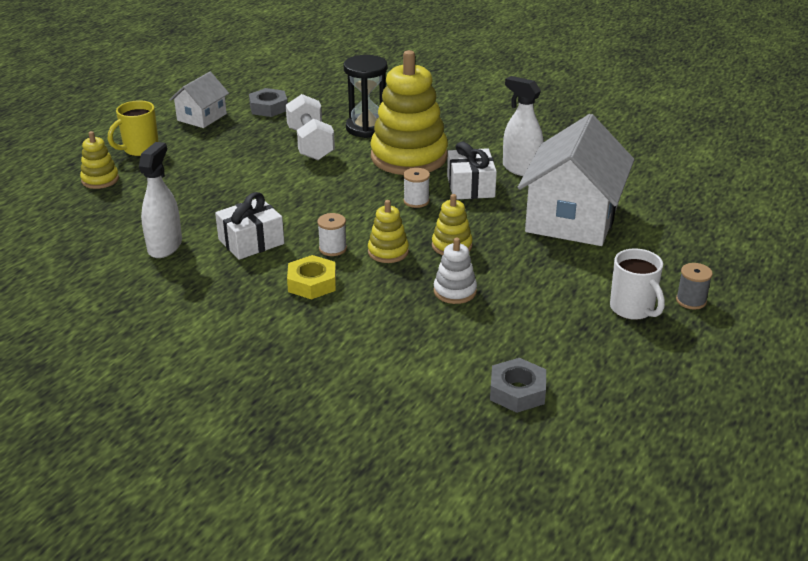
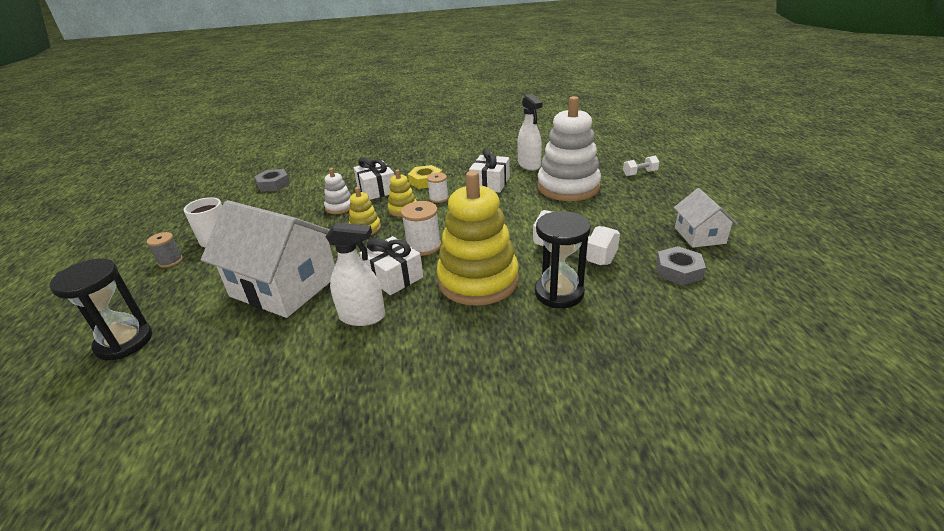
camera: 145 degrees right, 0 degrees up
(100, 180) = (639, 173): yellow stacking toy -> white dumbbell
(140, 149) = (669, 196): yellow mug -> none
(192, 198) = (568, 187): none -> white stacking toy
(385, 299) = (376, 190): none -> white gift
(416, 201) = (423, 246): white spool -> white spool, size x1.53
(572, 218) = (284, 286): white house -> white house turned 45 degrees counterclockwise
(727, 226) = (124, 342): none -> black hourglass

